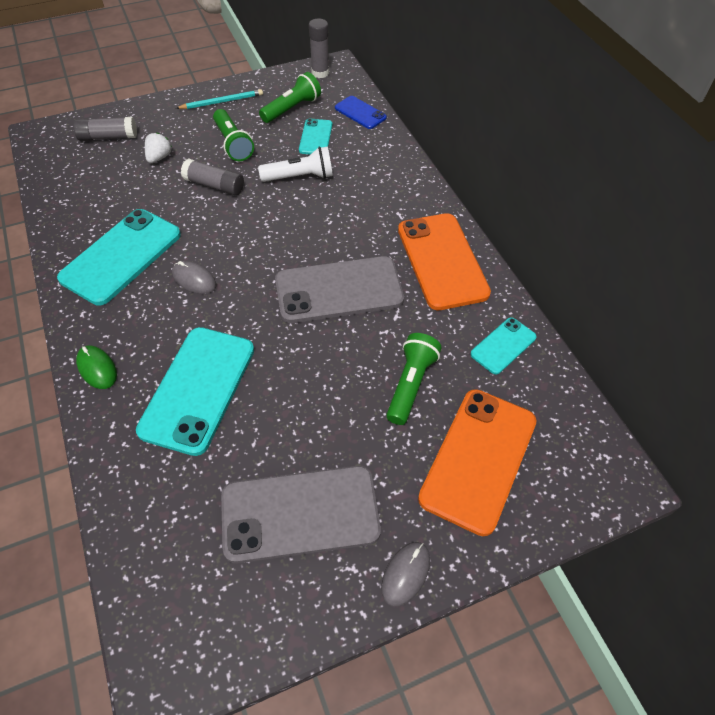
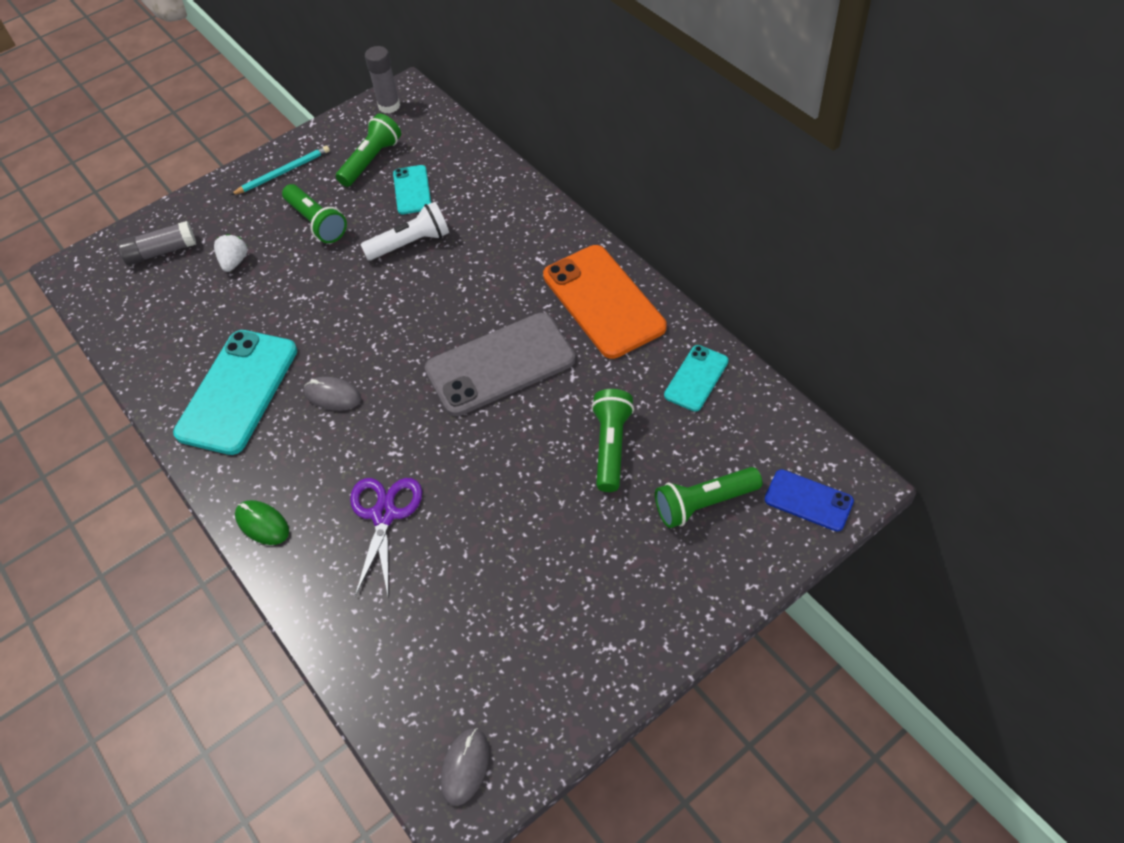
camera: 10 degrees left, 0 degrees up
(198, 389) = (384, 515): turquoise phone -> purple scissors
(214, 185) = (314, 279): grey glue stick -> none
(300, 514) = (539, 610): grey phone -> none
(360, 113) = (454, 146): blue phone -> blue phone (808, 500)
(405, 574) = (664, 636): grey mouse -> grey mouse (465, 767)
(478, 459) = (704, 504): orange phone -> green flashlight

